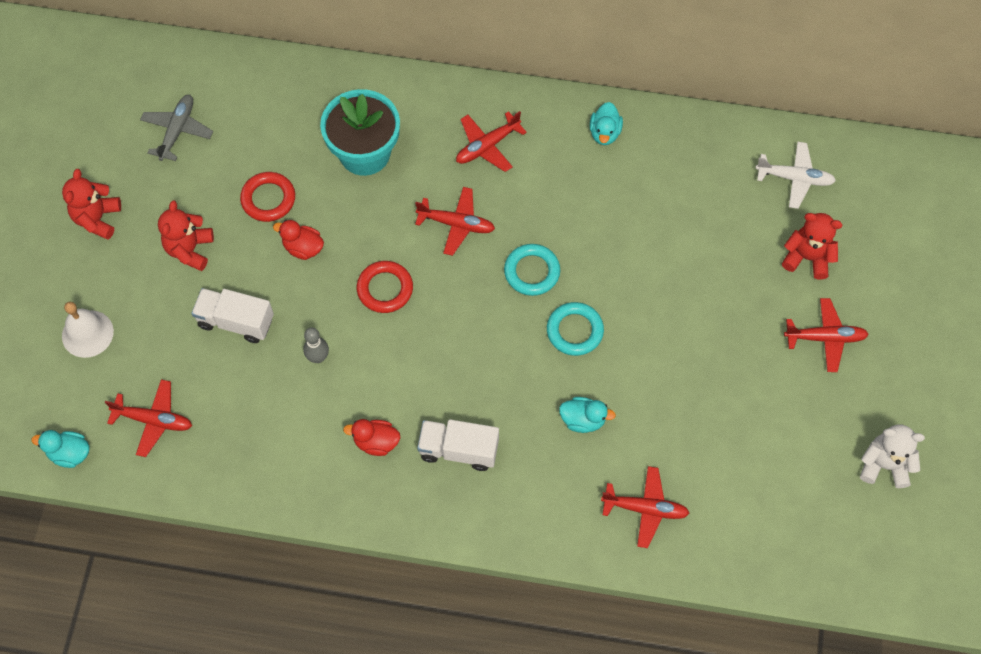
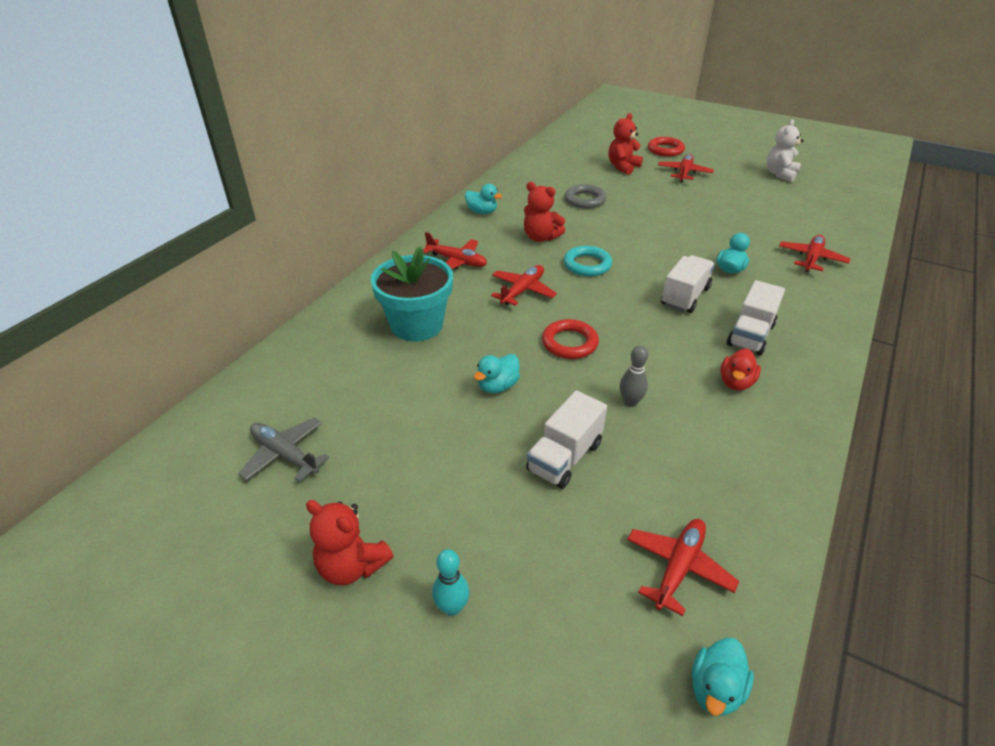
camera: 70 degrees left, 25 degrees down
(84, 289) = (452, 607): none -> turquoise bowling pin
(87, 333) = (524, 619): white bell -> none
(190, 249) = (451, 478): red teddy bear -> red teddy bear (541, 237)
(268, 199) = (425, 399): red ring -> red ring (665, 150)
(303, 248) = (497, 386): red duck -> turquoise duck
(487, 146) = (457, 261): red plane -> red plane turned 45 degrees counterclockwise
(506, 380) = (685, 296): none -> white truck
(574, 331) = (649, 257): turquoise ring -> none
(686, 234) = (585, 200): none -> grey ring
(795, 178) = (562, 159): white plane -> none

